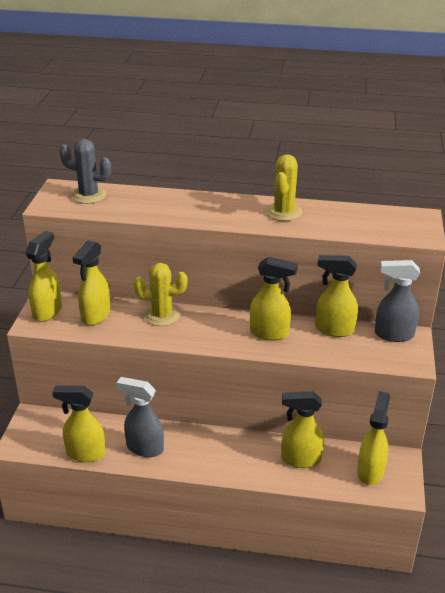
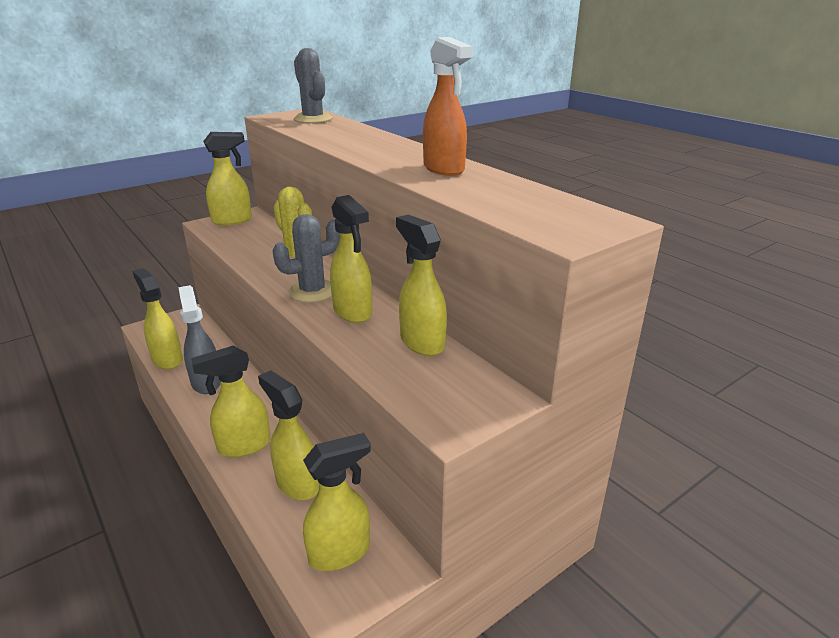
camera: 45 degrees right, 5 degrees down
(95, 316) = (253, 236): yellow spray bottle -> yellow spray bottle (243, 446)
(222, 333) = (312, 291): none -> grey cactus
(284, 212) = (444, 169): yellow cactus -> orange spray bottle
(393, 334) = (481, 383): grey spray bottle -> none

